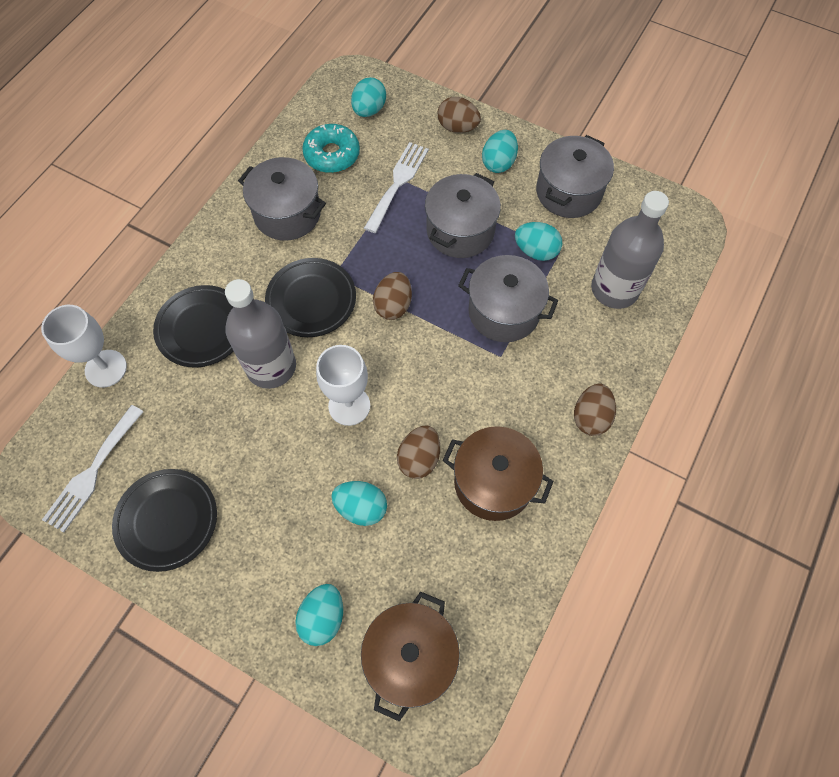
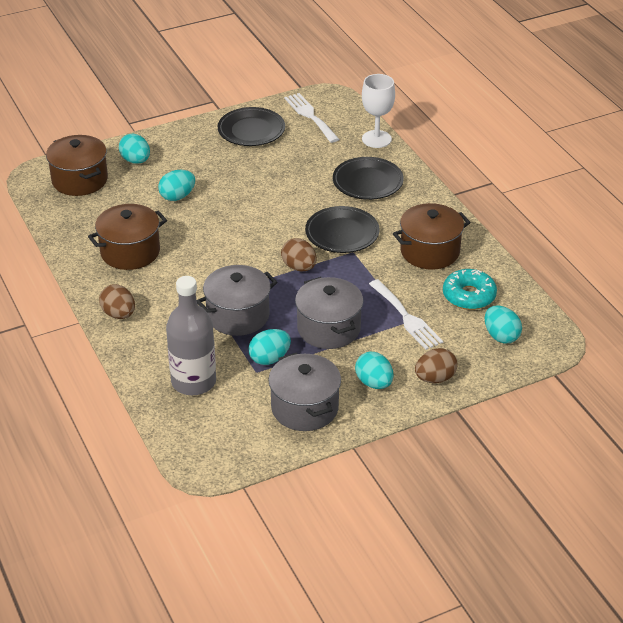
camera: 125 degrees right, 25 degrees down
(271, 367) = (309, 199): grey bottle -> none
(287, 214) = (430, 251): grey pot -> brown pot
(349, 406) = (246, 218): white goblet -> none
(419, 458) = (180, 230): brown egg -> none

